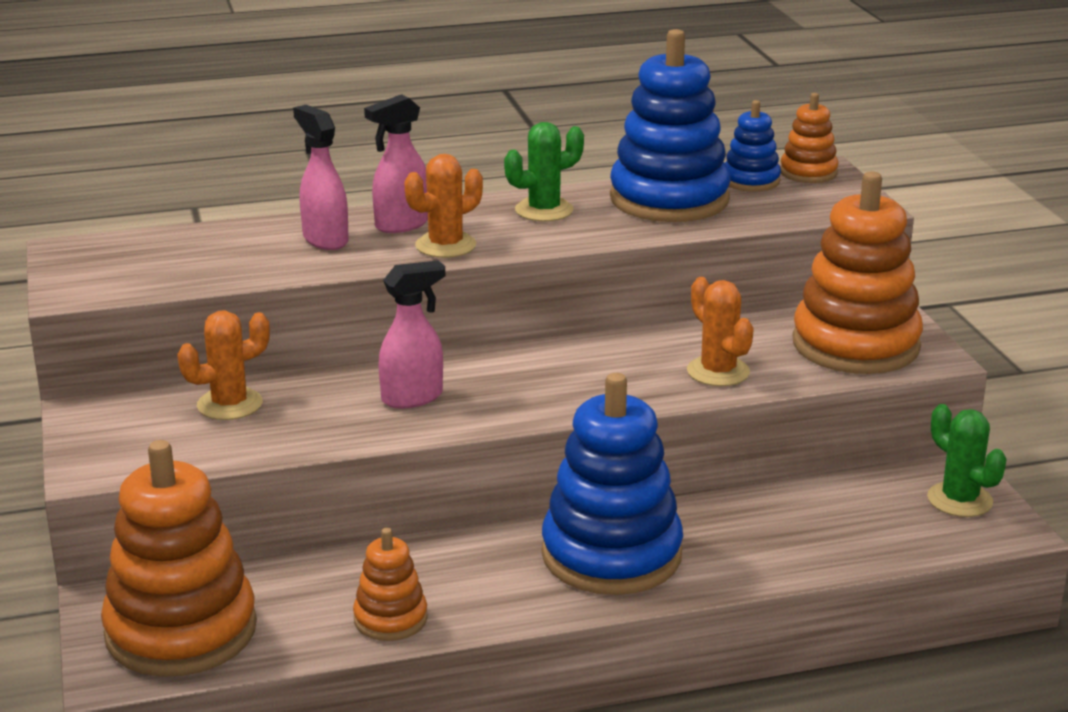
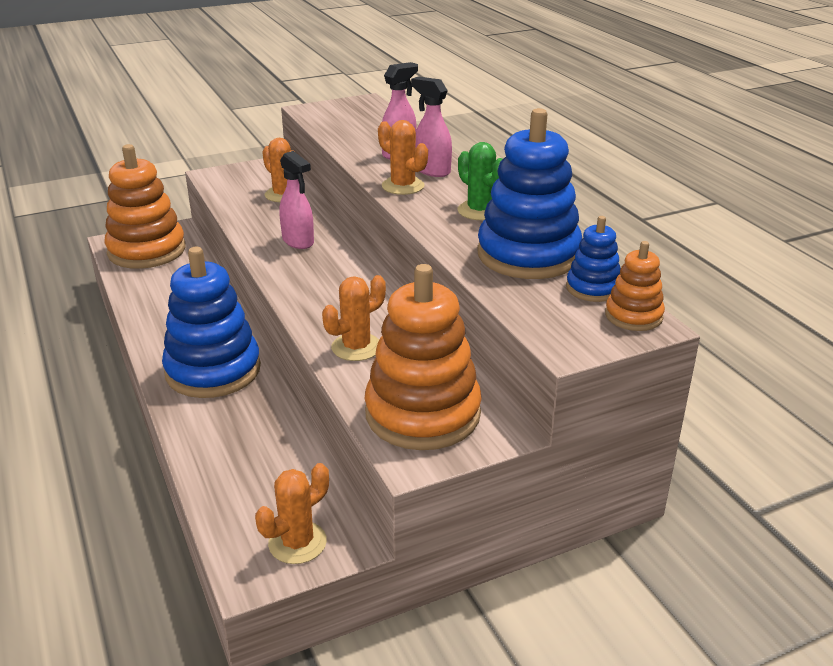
camera: 80 degrees right, 5 degrees up
(390, 619) = (150, 304): orange stacking toy -> none
(959, 500) = (297, 543): green cactus -> orange cactus

